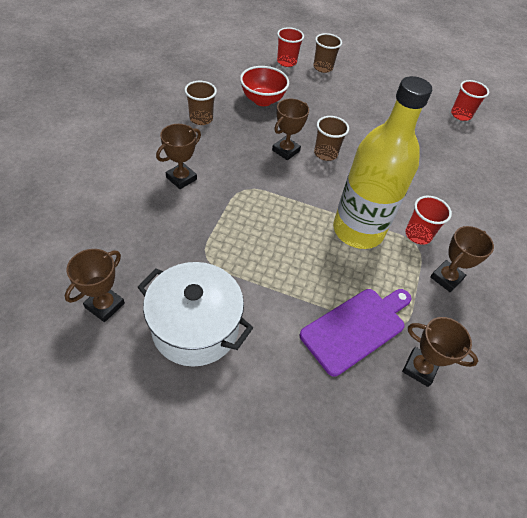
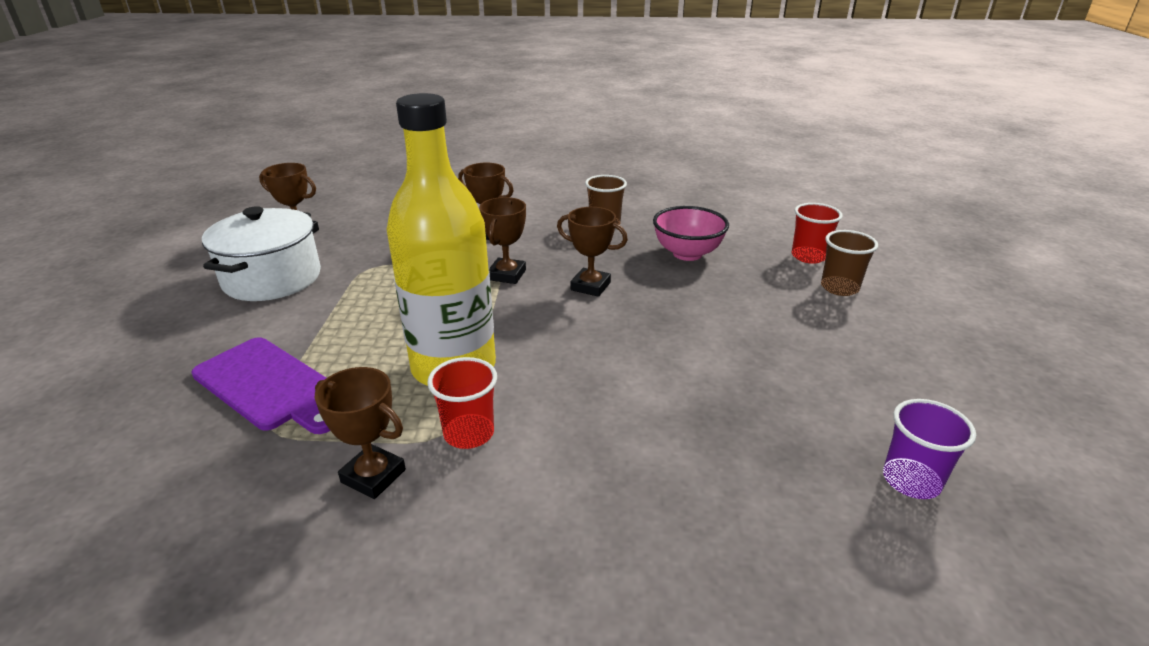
camera: 80 degrees right, 20 degrees down
(262, 100) = (687, 253): red bowl -> pink bowl
(325, 154) = (611, 318): brown cup -> none
(419, 368) = (190, 453): brown trophy -> brown trophy (507, 275)
(461, 115) = (911, 481): red cup -> purple cup

